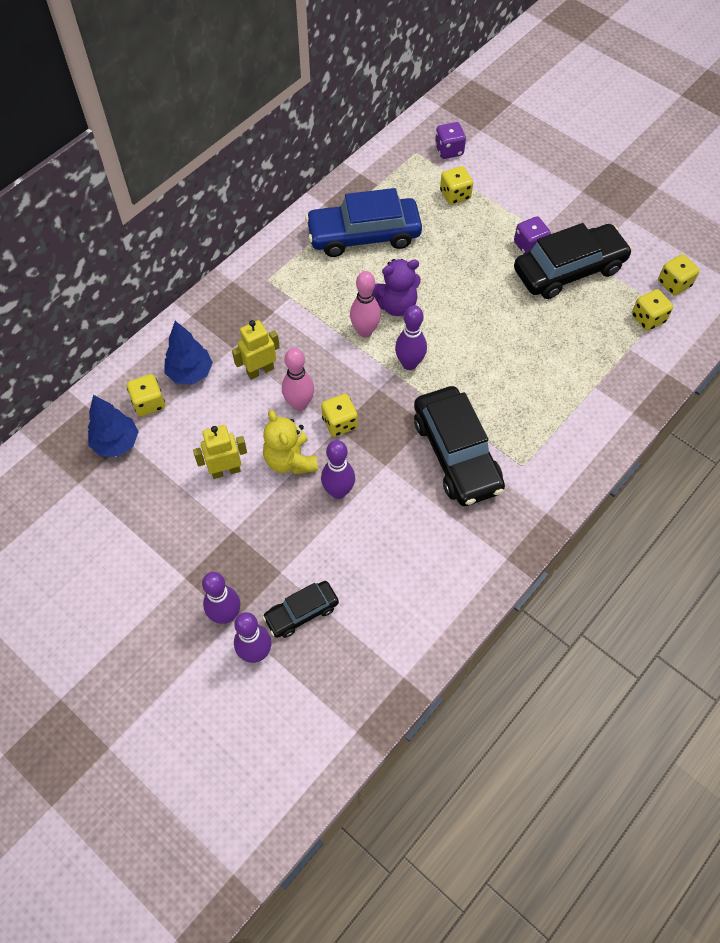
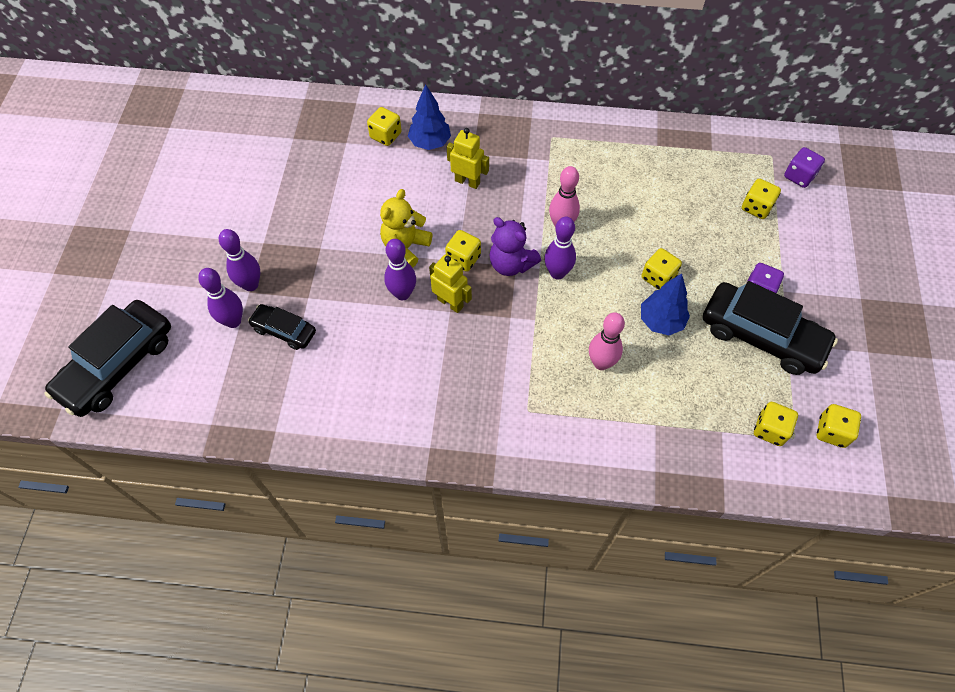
camera: 55 degrees right, 0 degrees up
(116, 443) = (339, 138): blue tree -> blue tree (661, 321)
(225, 471) = (366, 213): yellow robot -> yellow robot (450, 303)
(299, 404) = (458, 223): pink bowling pin -> pink bowling pin (601, 363)
(364, 235) = (652, 171): blue car -> none
(396, 305) = (605, 231): purple teddy bear -> purple teddy bear (511, 264)
(456, 454) = (499, 355): black car -> black car (117, 365)
(468, 299) = (658, 277): none -> yellow dice

